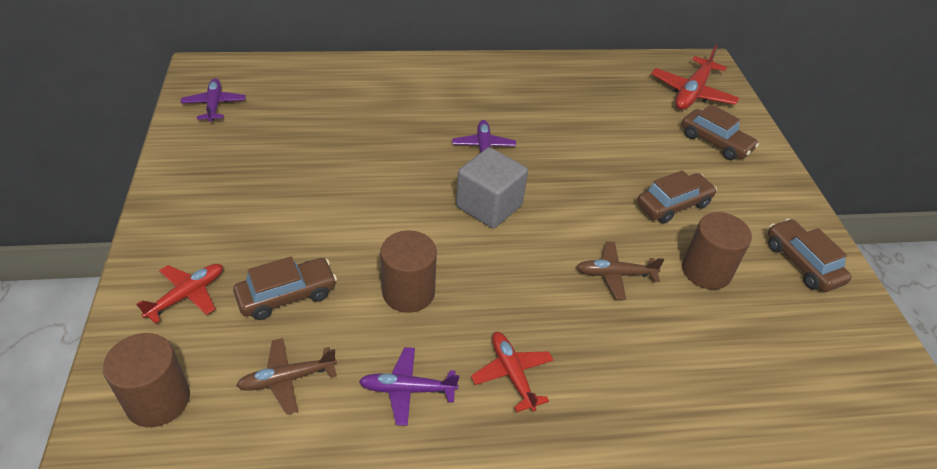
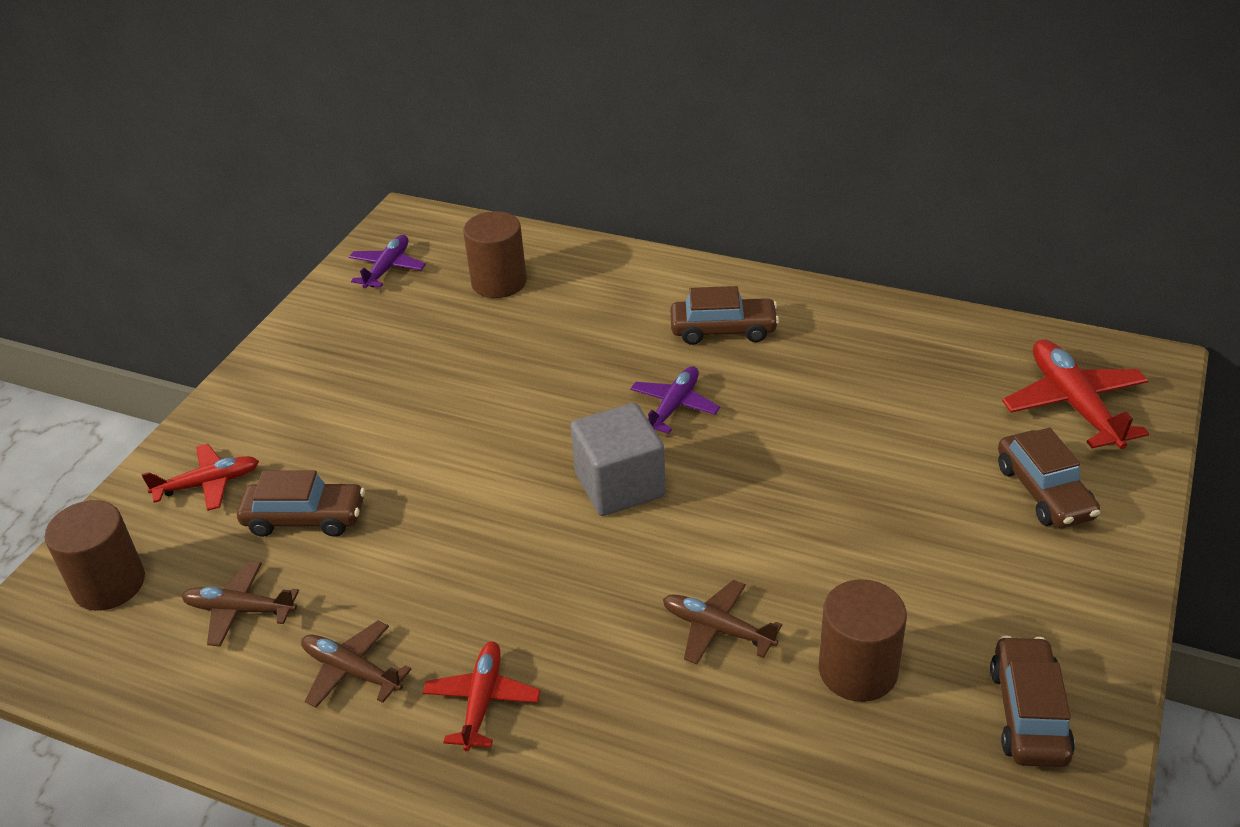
camera: 35 degrees right, 5 degrees down
(408, 292) = (437, 560): brown cylinder -> brown cylinder (499, 282)
(408, 390) = (352, 671): purple plane -> brown plane
(673, 205) = (888, 563): brown car -> brown car (723, 330)
(692, 92) = (1074, 405): red plane -> red plane turned 105 degrees clockwise

